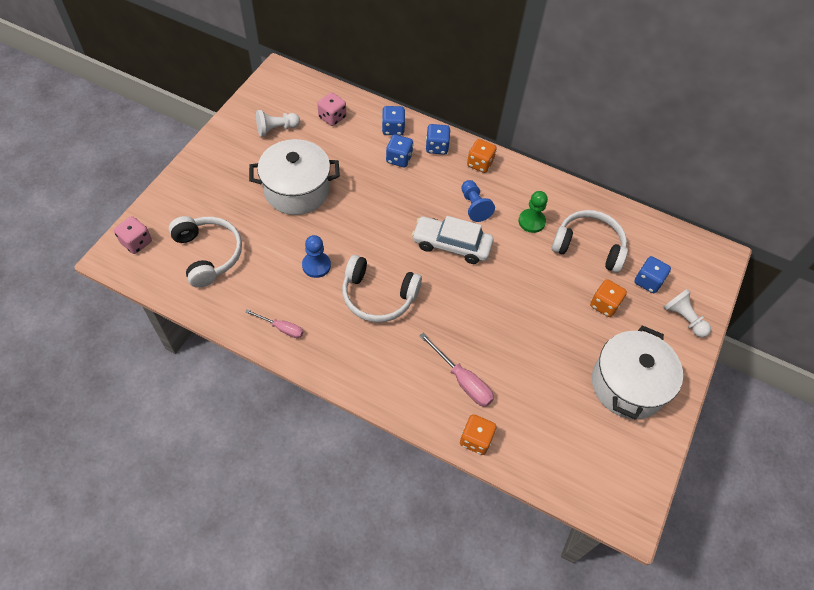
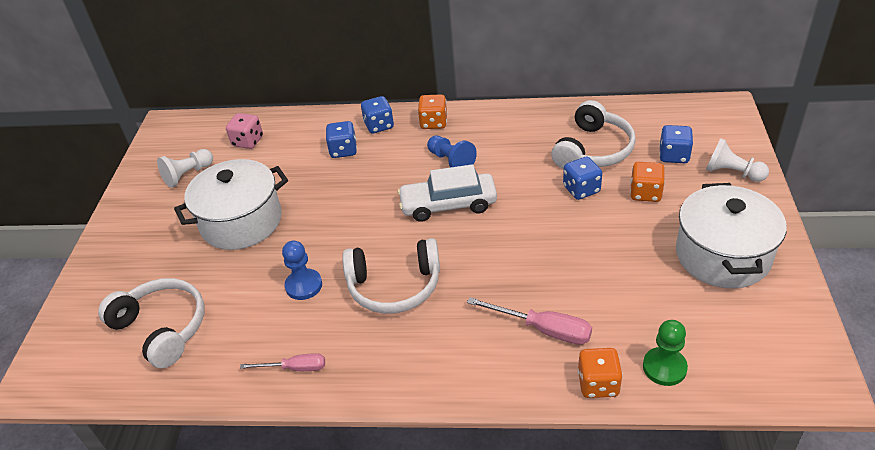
camera: 15 degrees left, 15 degrees down
(136, 242) = (60, 353): pink dice -> none
(393, 129) = (321, 127): blue dice -> blue dice (581, 189)
(531, 221) = (520, 151): green pawn -> green pawn (664, 367)
(588, 246) = (593, 150): white headphones -> white headphones turned 120 degrees clockwise

